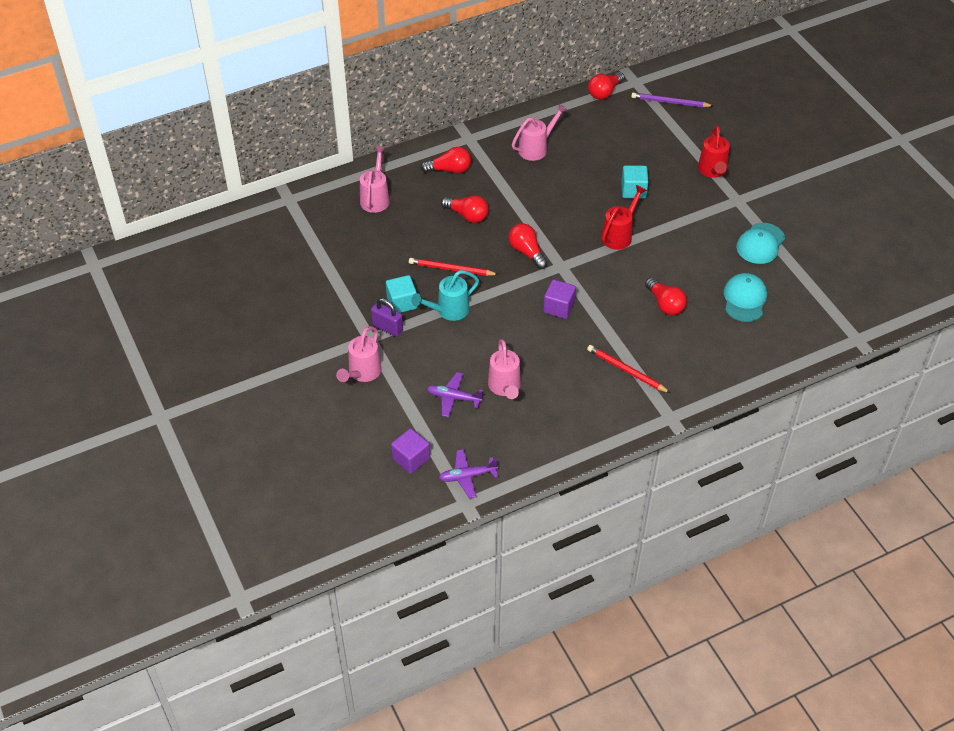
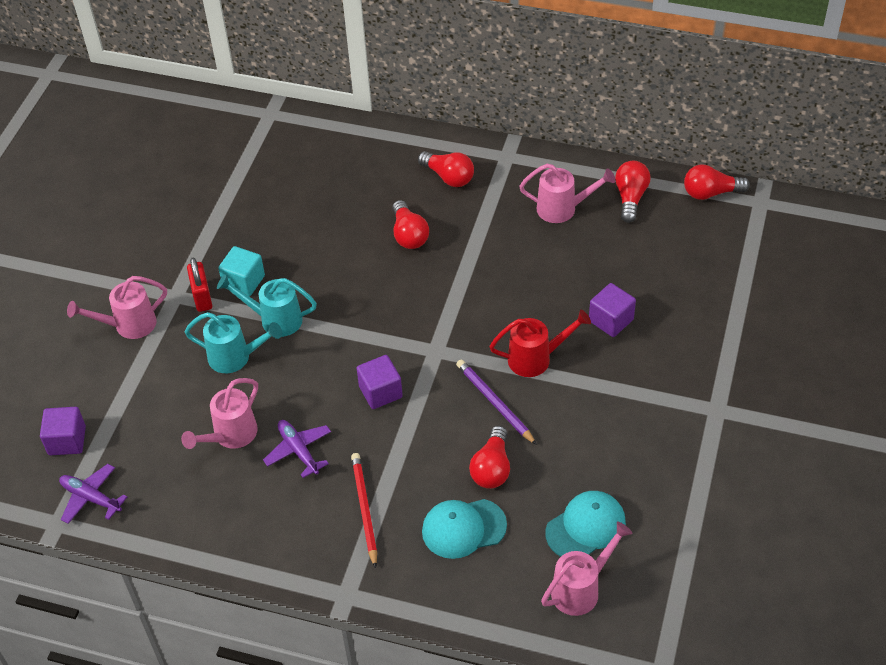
camera: 45 degrees right, 0 degrees up
(375, 198) = (346, 161): pink watering can -> pink watering can (581, 589)
(387, 328) = (202, 297): purple padlock -> red padlock
(451, 269) = (328, 279): red pencil -> none
(452, 346) = (235, 357): none -> turquoise watering can
(453, 398) = (174, 410): purple plane -> purple plane (298, 450)
(526, 252) = (420, 311): red light bulb -> red light bulb (630, 198)
(633, 190) = (611, 320): turquoise cube -> purple cube
(670, 102) = (773, 249): purple pencil -> purple pencil (494, 403)
(712, 171) = (728, 357): red watering can -> none
(760, 243) = (682, 477): turquoise cap -> turquoise cap (463, 528)

